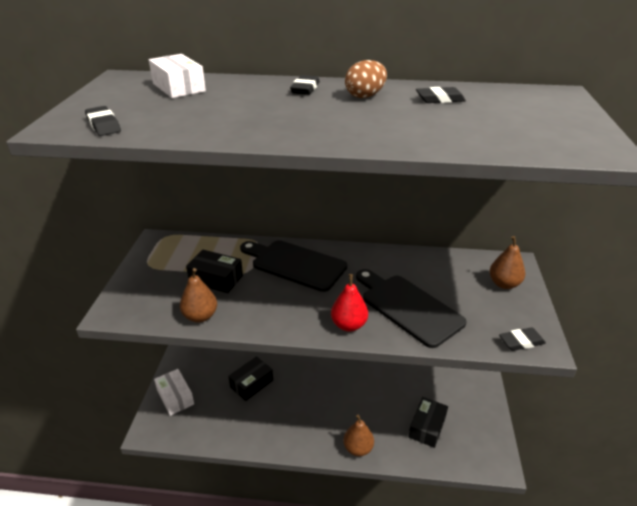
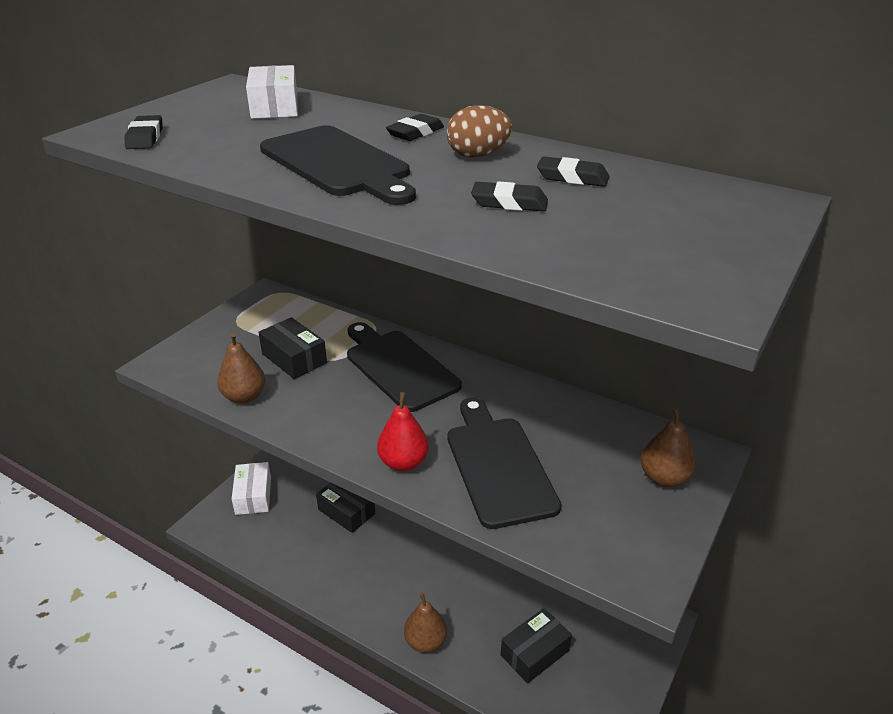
camera: 25 degrees right, 0 degrees up
(251, 384) = (346, 511): black box -> black box turned 60 degrees clockwise
(281, 118) = (338, 164): none -> black cutting board
(521, 342) = (620, 565): black eraser -> black eraser (509, 203)

